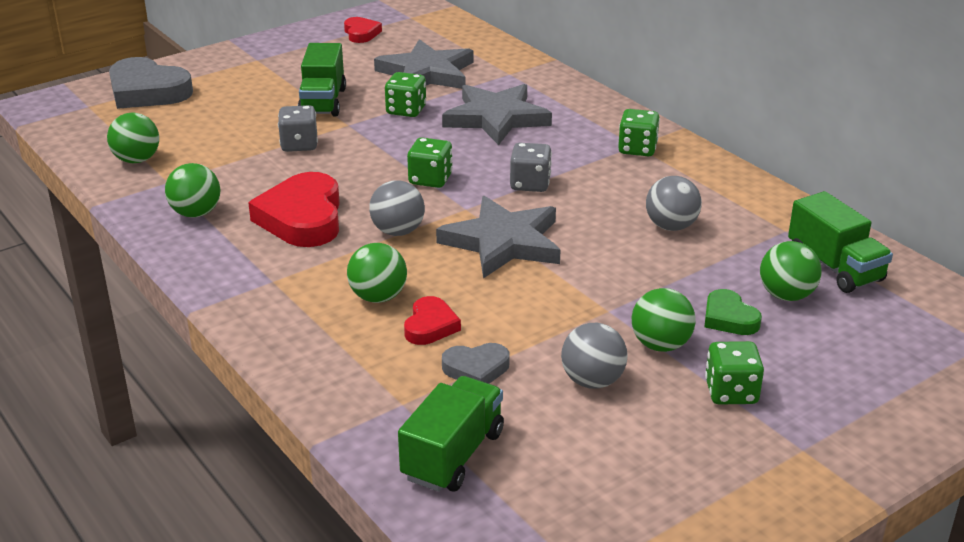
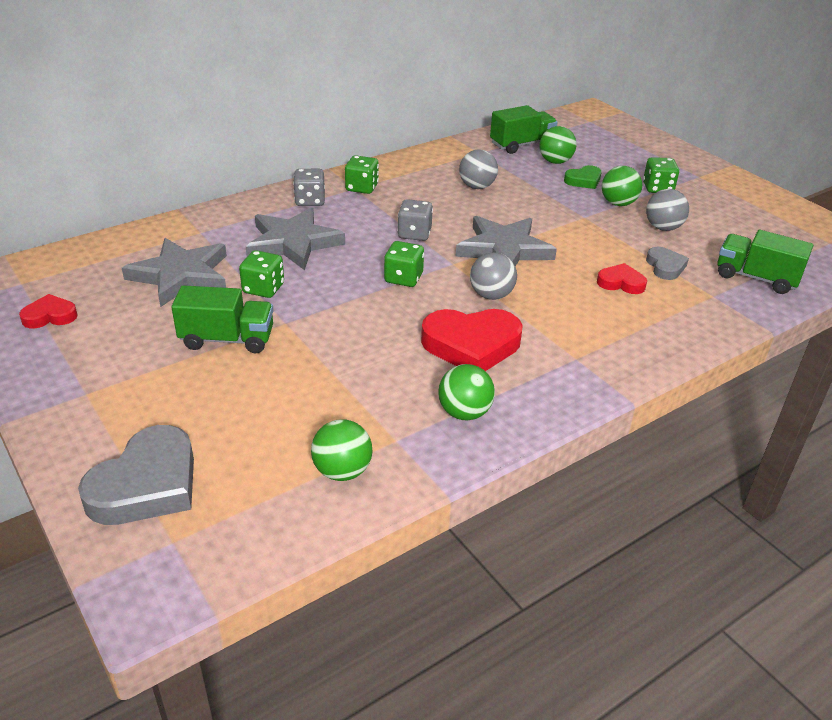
camera: 90 degrees left, 5 degrees up
(299, 145) = (325, 352): grey dice -> grey dice (310, 201)
(378, 297) = (589, 305): green ball -> none

